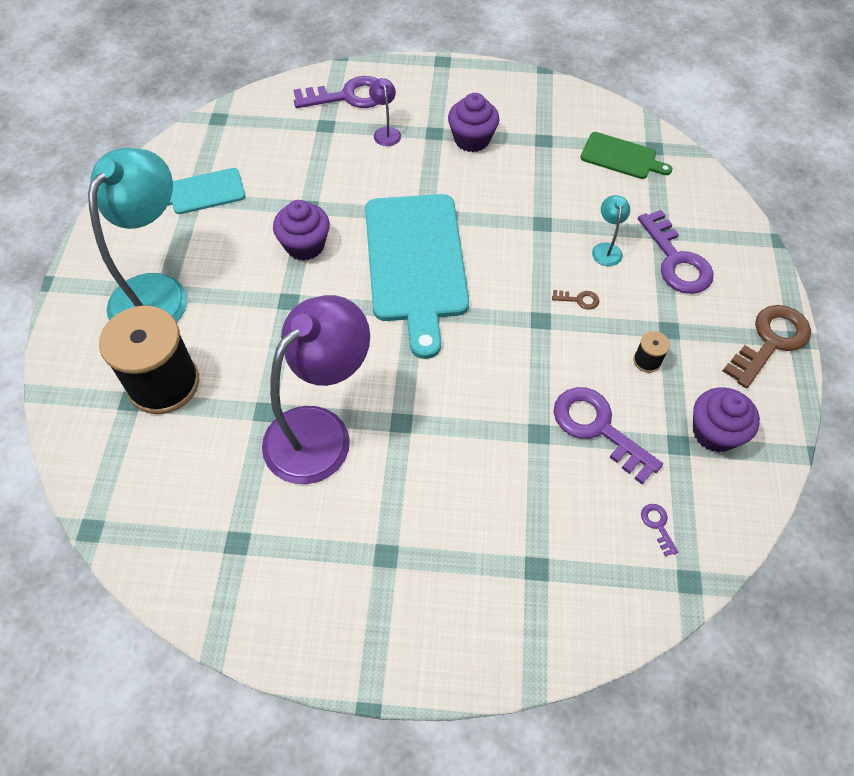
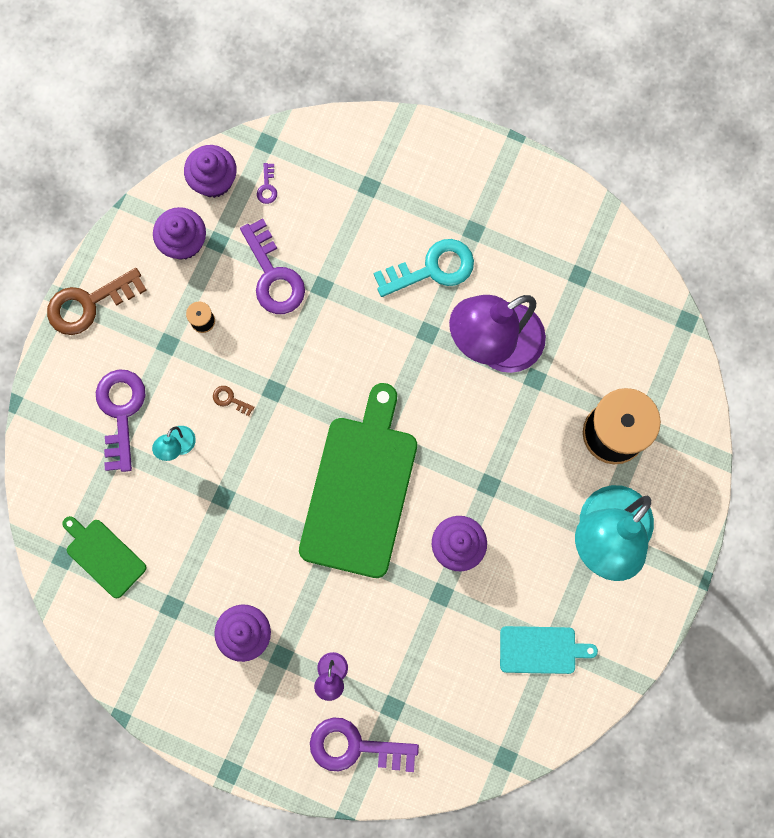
camera: 160 degrees left, 20 degrees up
(416, 263) = (360, 489): turquoise cutting board -> green cutting board
(420, 493) = (432, 268): none -> turquoise key
(723, 512) = (214, 180): none -> purple cupcake

